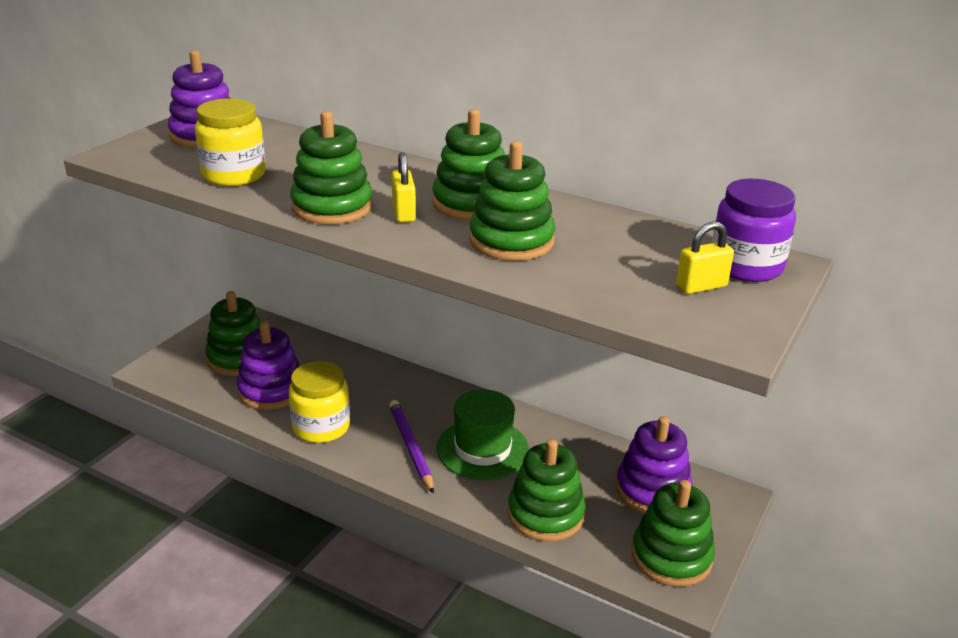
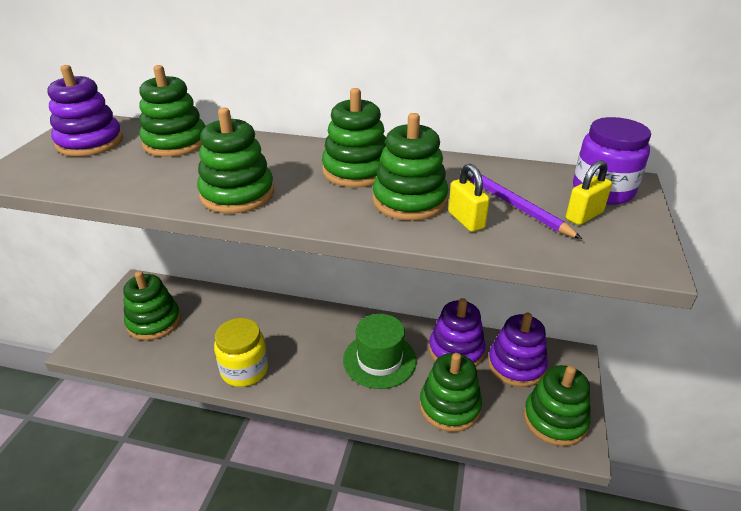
camera: 15 degrees left, 5 degrees up
(234, 175) = (132, 177): yellow jar -> none
(271, 390) = (191, 346): purple stacking toy -> purple stacking toy (456, 350)
(292, 148) = (175, 143): none -> green stacking toy
(404, 213) = (304, 189): yellow padlock -> yellow padlock (466, 220)
(411, 447) = (323, 371): purple pencil -> purple pencil (513, 205)

